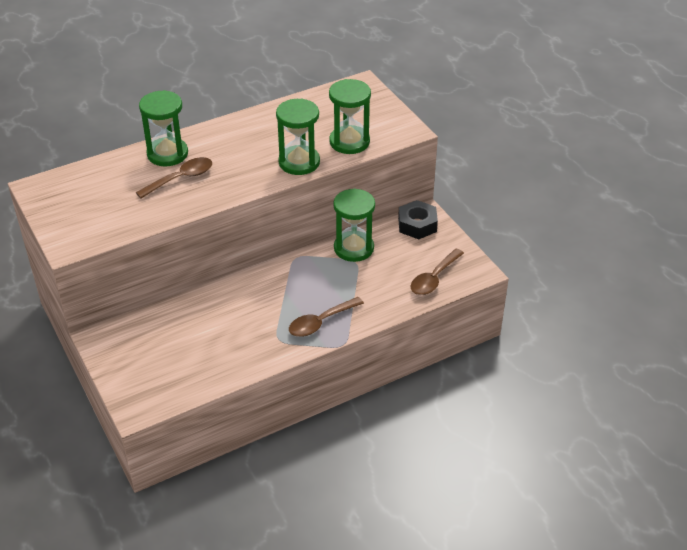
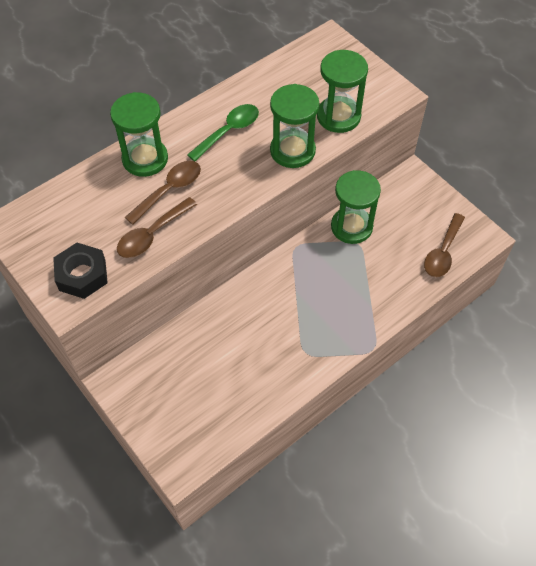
camera: 10 degrees left, 15 degrees up
(247, 142) = (229, 131): none -> green spoon
(320, 322) = (343, 325): brown spoon -> brown spoon (152, 235)
(417, 225) = (407, 188): black nut -> black nut (82, 275)

